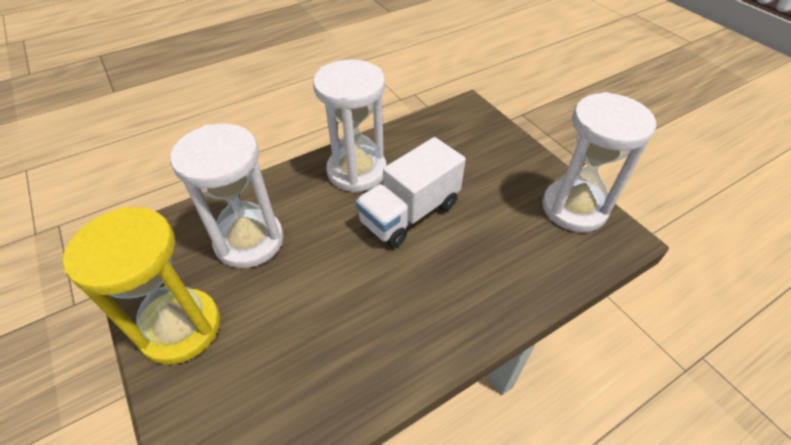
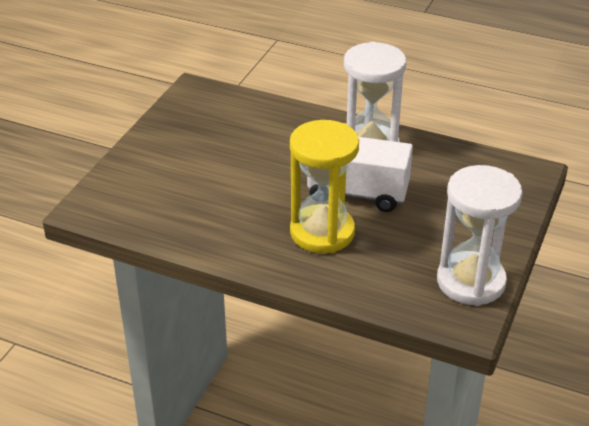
camera: 55 degrees right, 10 degrees down
(181, 328) = (160, 145): yellow hourglass -> yellow hourglass (322, 232)
(249, 241) = (248, 134): white hourglass -> none

